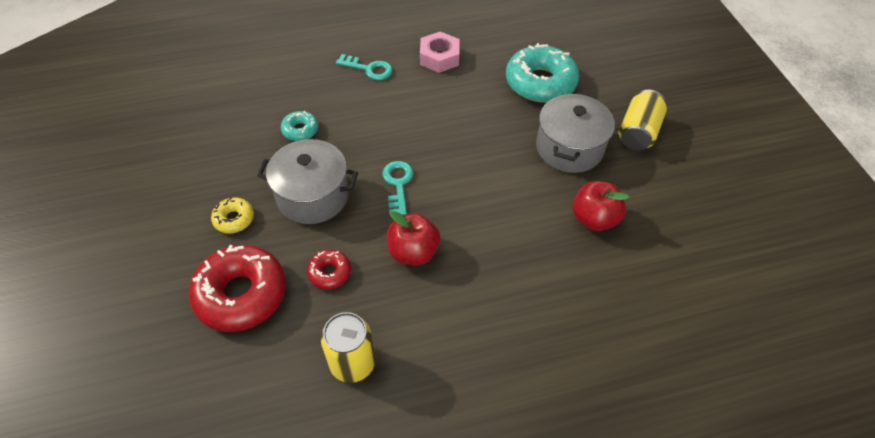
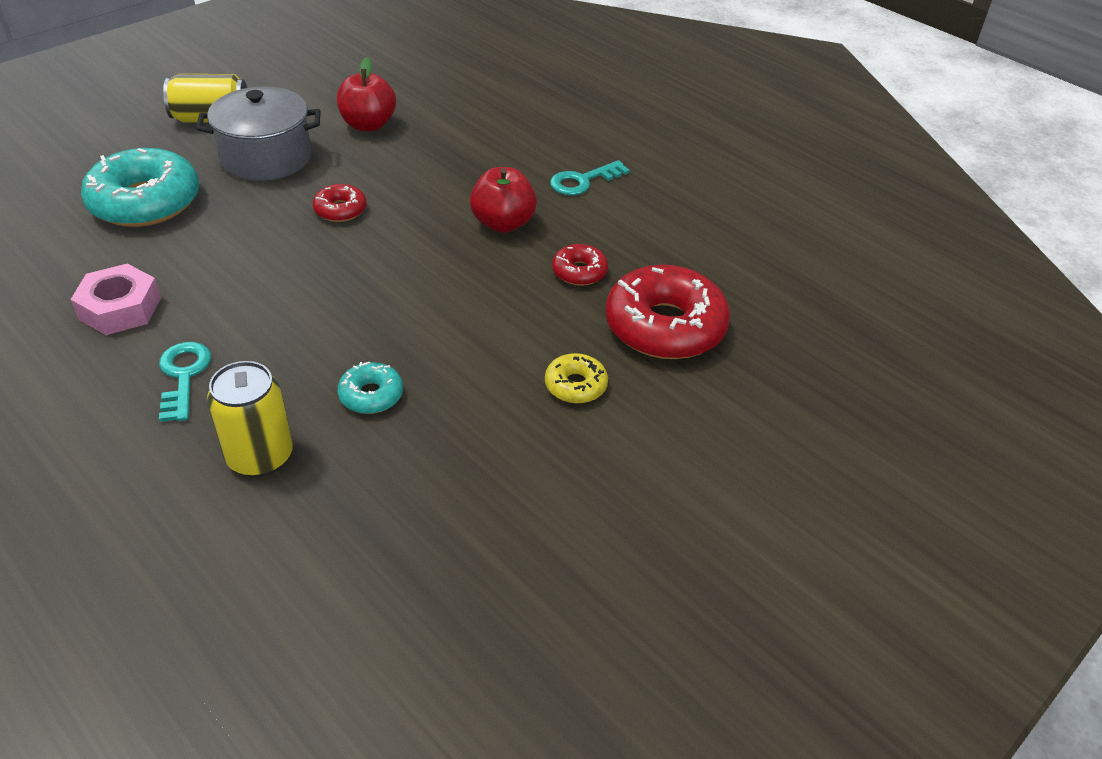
camera: 120 degrees left, 10 degrees down
(313, 196) = (484, 330): grey pot -> none
(352, 363) = (659, 220): yellow can -> yellow can (260, 456)
(398, 184) = (412, 265): turquoise key -> turquoise key (583, 181)
(482, 168) = (340, 210): none -> red donut

